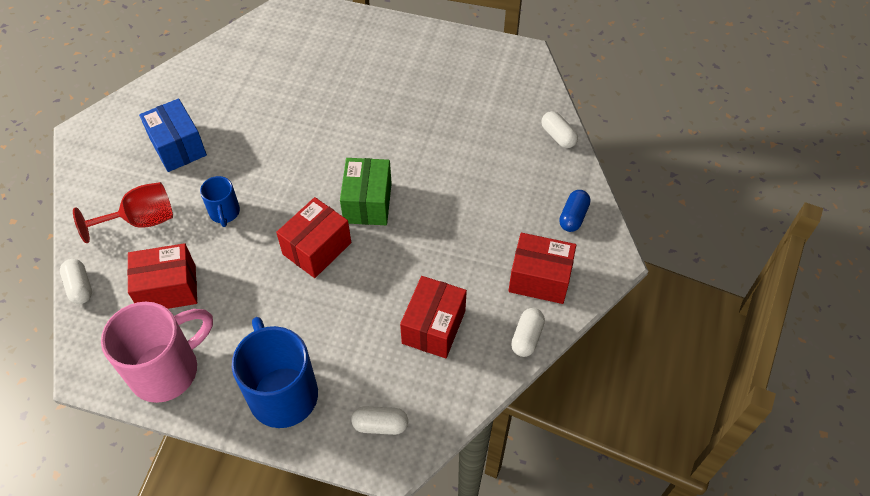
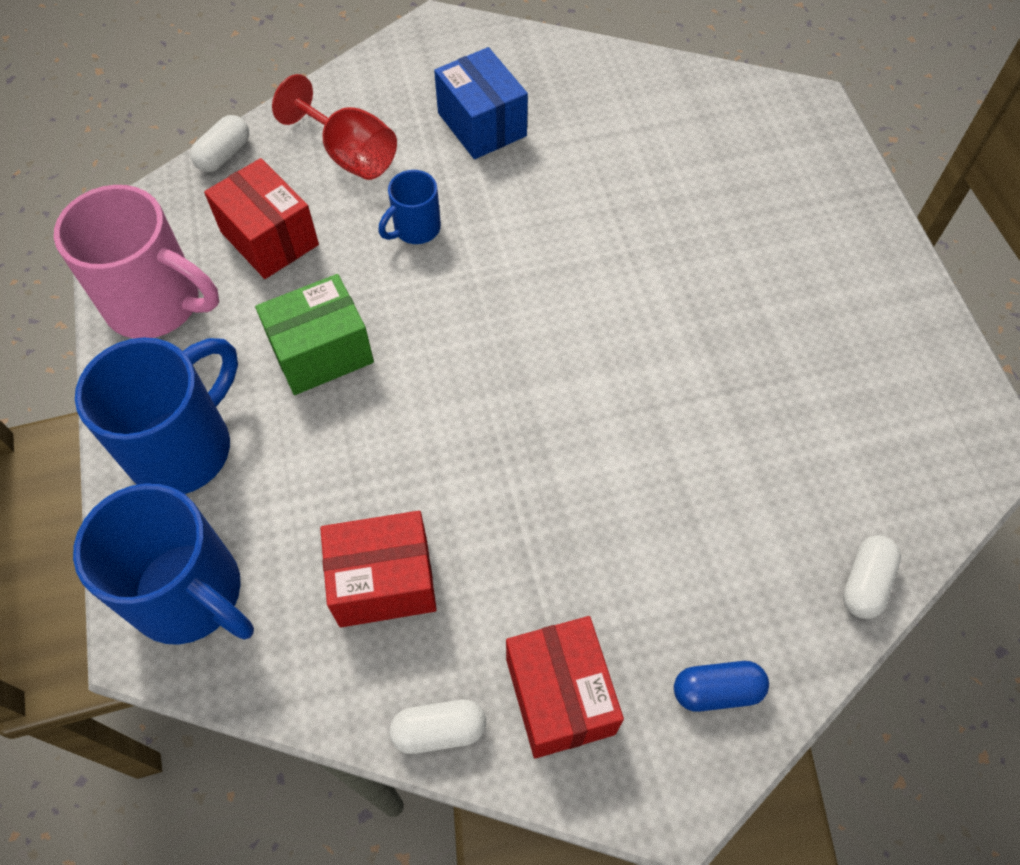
camera: 60 degrees right, 5 degrees up
(178, 147) = (482, 124): blue box -> blue box turned 60 degrees counterclockwise
(317, 248) = (426, 361): red box -> none
(367, 203) = (541, 380): green box -> green box (321, 352)
(380, 425) = (190, 595): white capsule -> blue mug

